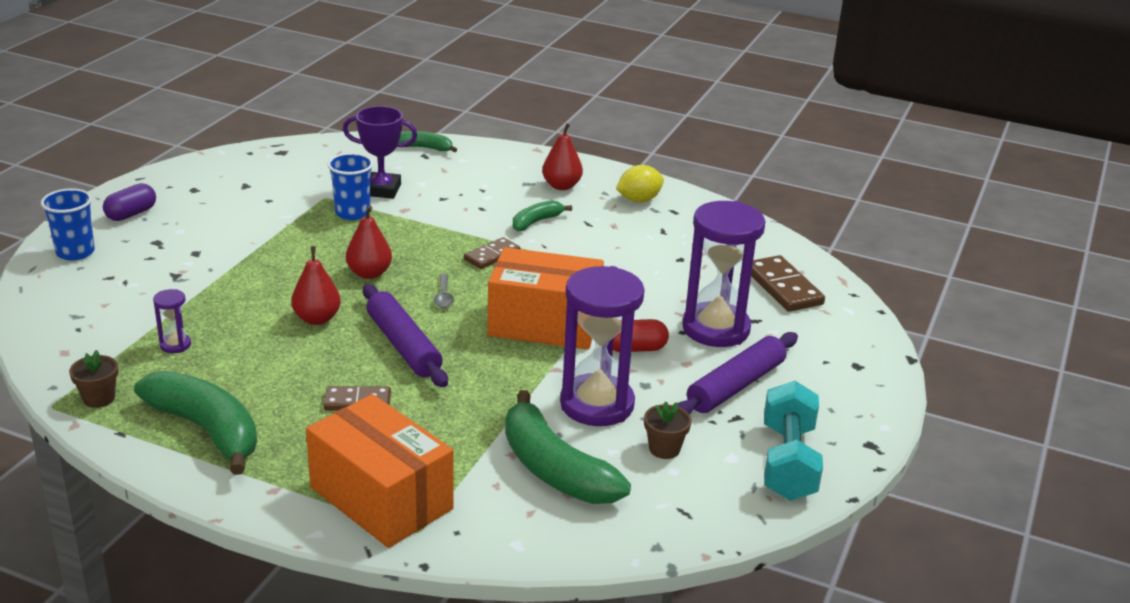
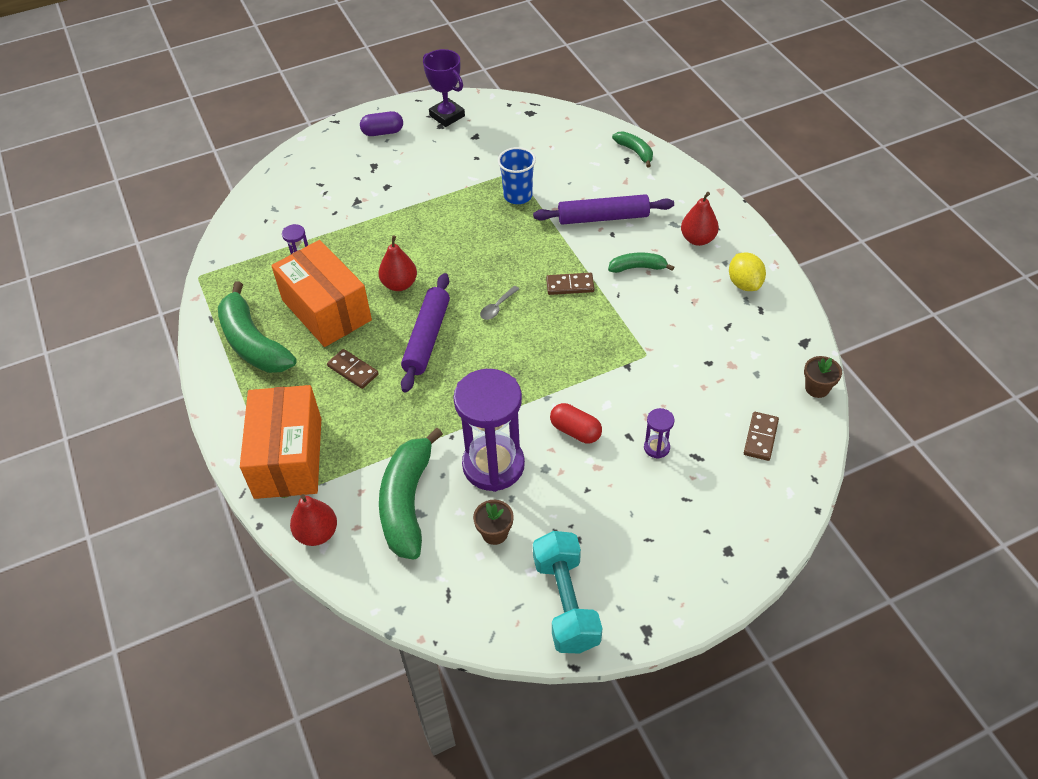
camera: 45 degrees right, 20 degrees up
(75, 252) = (321, 152): blue cup -> none
(99, 398) = (225, 284): brown flower pot -> brown flower pot (817, 388)
(207, 430) = (253, 343): green banana -> green banana turned 150 degrees clockwise
(369, 273) = (471, 260): red pear -> red pear (317, 533)
(381, 190) = (560, 182): purple trophy -> purple trophy (447, 116)
(544, 324) = (537, 371): orange box -> orange box (326, 310)
(639, 200) = (744, 284): yellow lemon -> yellow lemon turned 60 degrees clockwise
(716, 329) = (656, 447): purple hourglass -> purple hourglass, size x0.42
(736, 386) = (608, 510): purple rolling pin -> purple rolling pin (603, 217)
(783, 287) = (760, 437): brown domino -> brown domino, size x0.64
(788, 462) = (566, 603): turquoise dumbbell -> turquoise dumbbell turned 60 degrees counterclockwise

